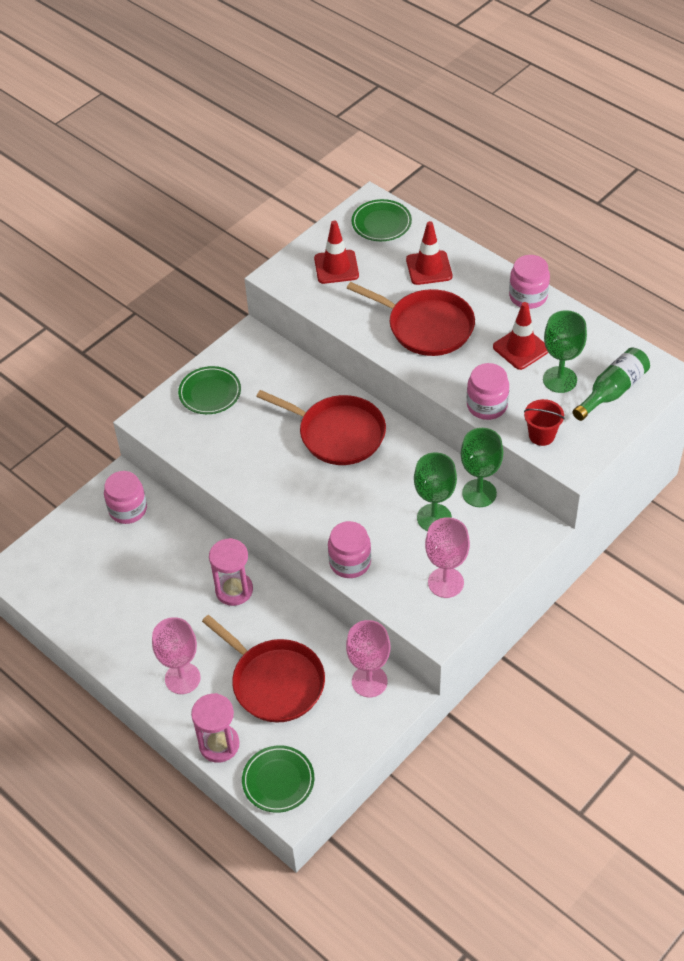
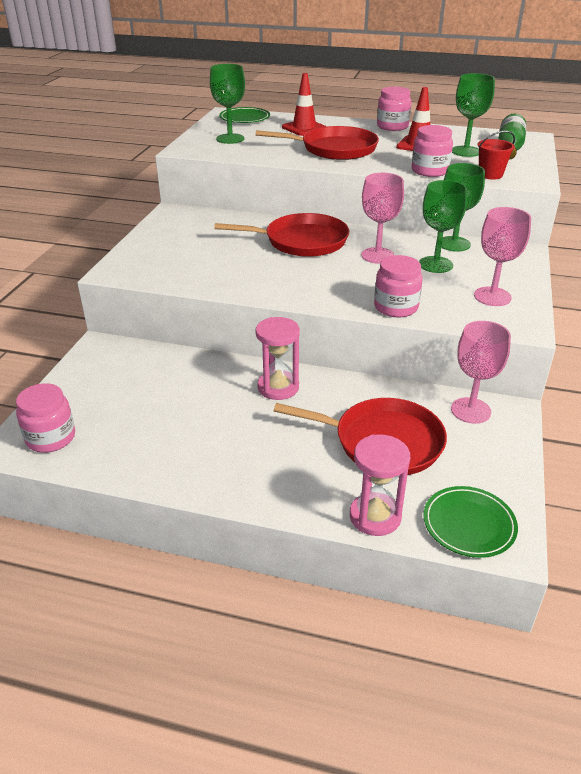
camera: 30 degrees left, 15 degrees down
(128, 509) = (121, 363): pink jar -> pink jar (51, 438)
(182, 678) = (283, 472): pink goblet -> pink goblet (377, 255)
(210, 393) = (163, 245): green plate -> none
(336, 267) = (230, 139): red traffic cone -> green goblet

